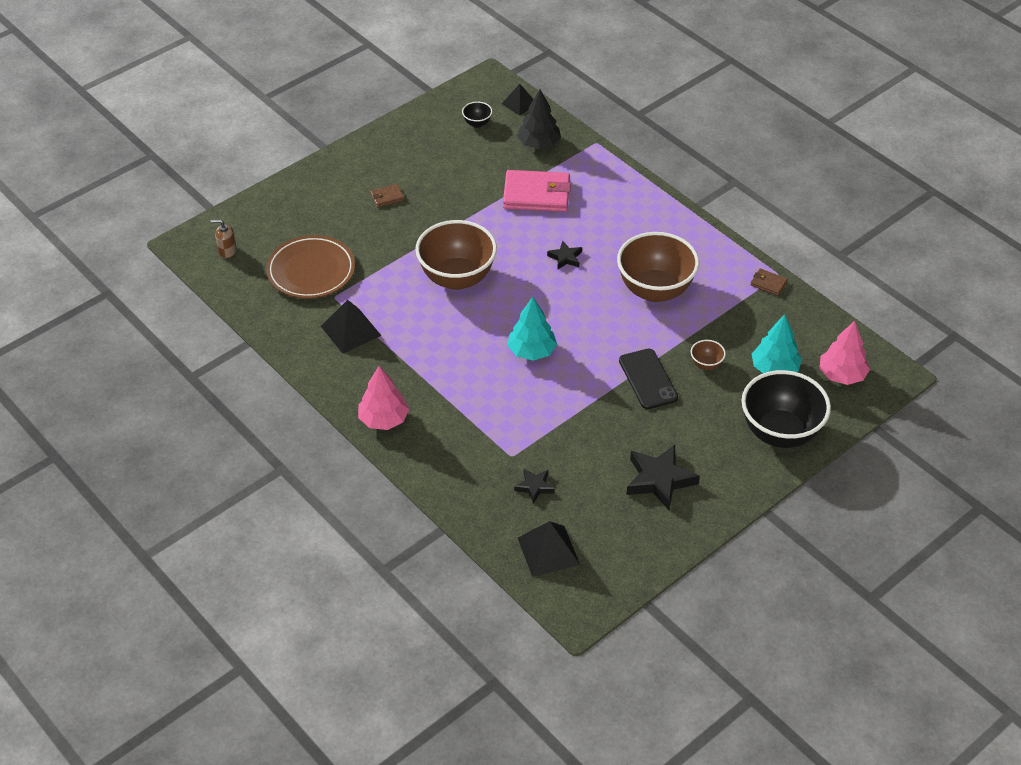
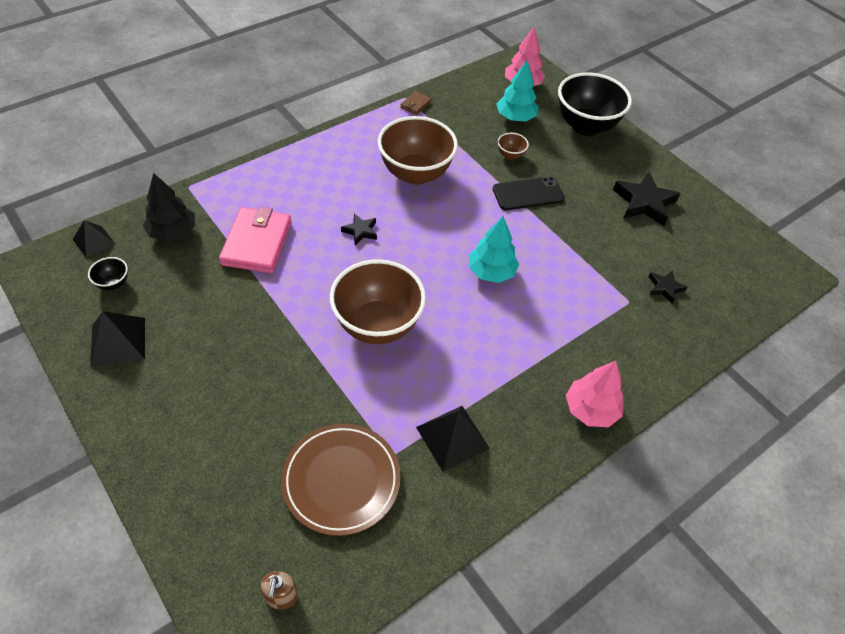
camera: 90 degrees left, 5 degrees up
(387, 197) = (220, 386): brown wallet -> none
(548, 551) = (736, 286): black pyramid -> black pyramid (118, 341)

